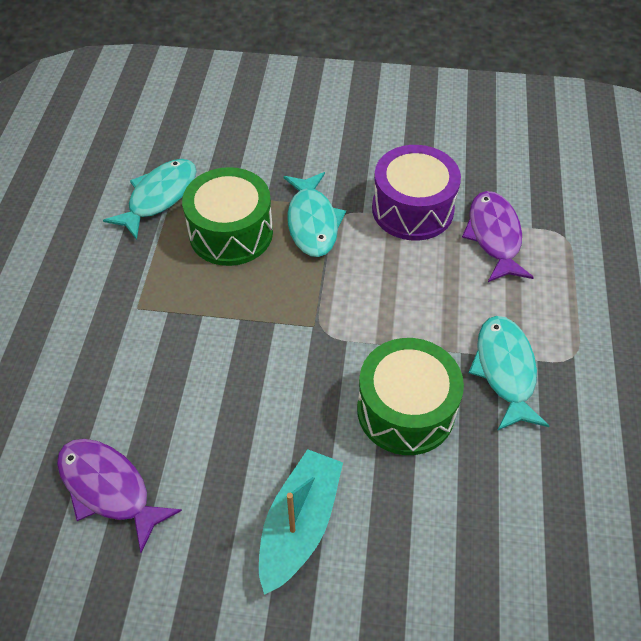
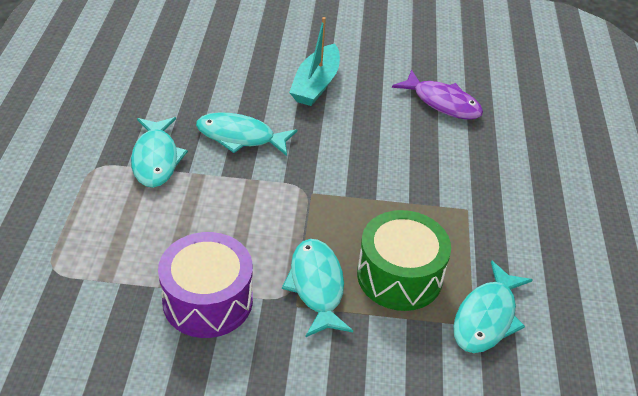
camera: 175 degrees right, 10 degrees down
(405, 410) = (240, 137): green drum -> turquoise fish
(494, 236) = (127, 269): purple fish -> none

